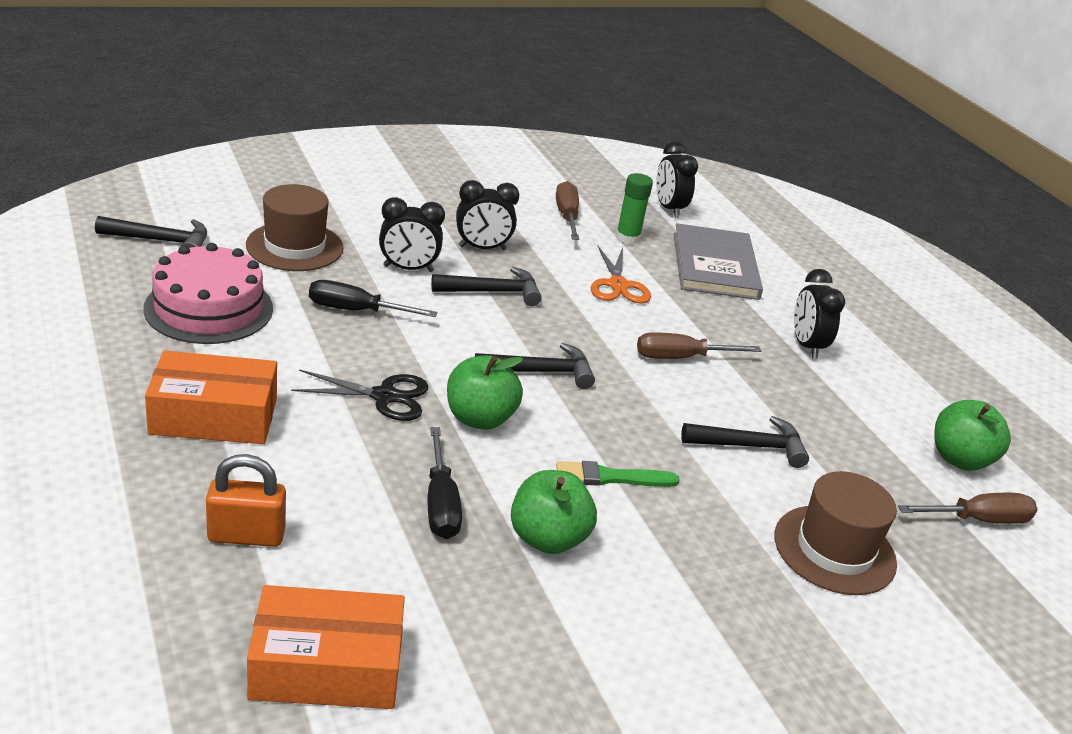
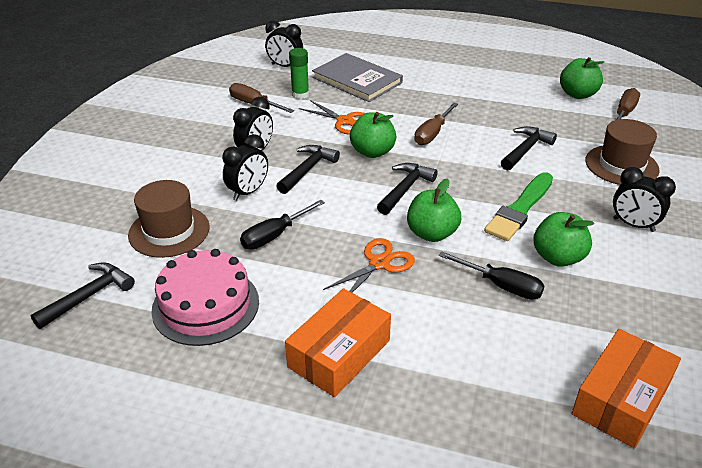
camera: 45 degrees left, 5 degrees up
(246, 535) = (478, 387): orange padlock -> none
(384, 396) = (379, 263): black scissors -> orange scissors
(583, 325) = (372, 152): none -> green apple
(610, 477) = (520, 209): green brush -> green brush, size x1.52
(806, 346) = (455, 89): black clock -> black clock (633, 225)

